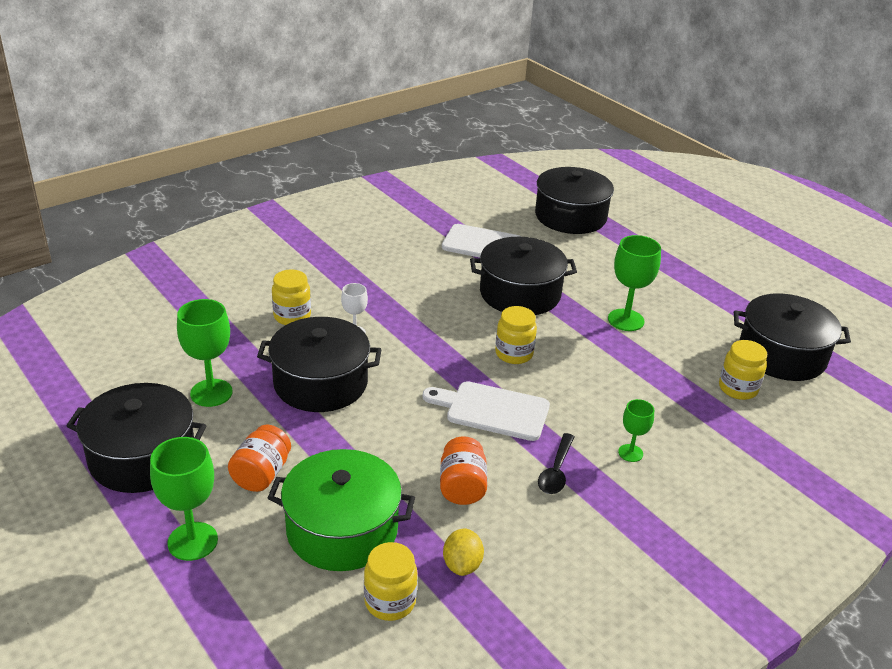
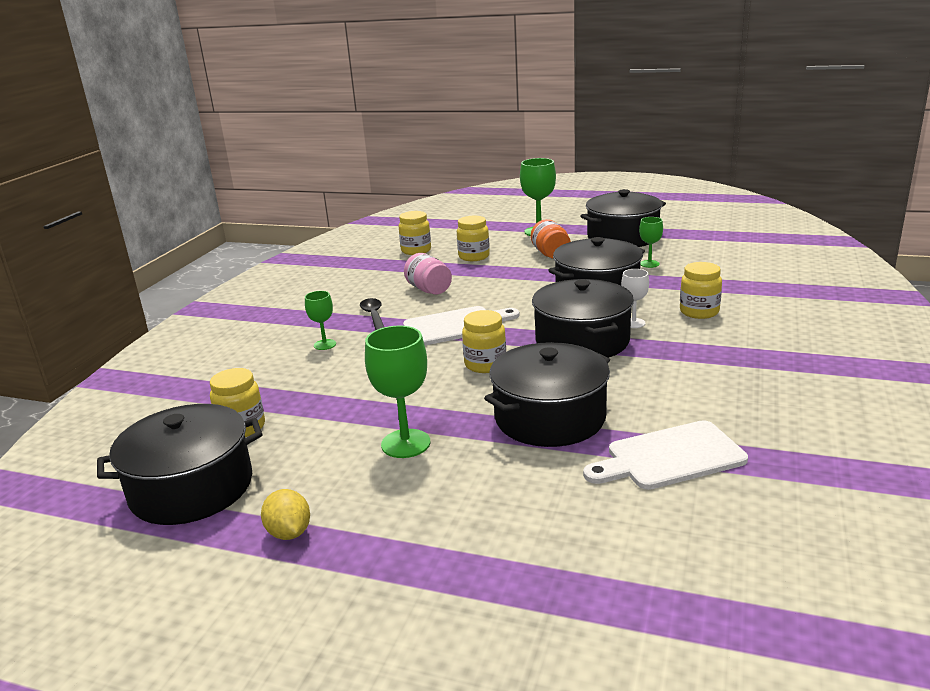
camera: 150 degrees right, 10 degrees down
(211, 393) = (649, 264): green goblet -> green goblet, size x0.58
(342, 529) = (474, 256): green pot -> yellow jar
(462, 487) = (429, 290): orange jar -> pink jar
(462, 565) = (393, 269): yellow lemon -> yellow lemon (289, 533)
(570, 216) = (639, 578): black pot -> black pot (582, 341)

